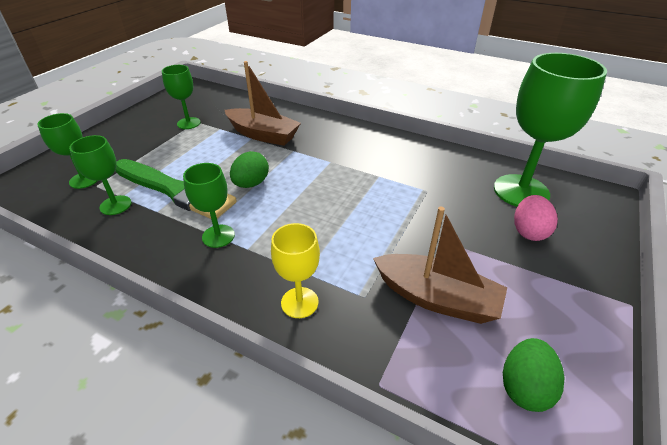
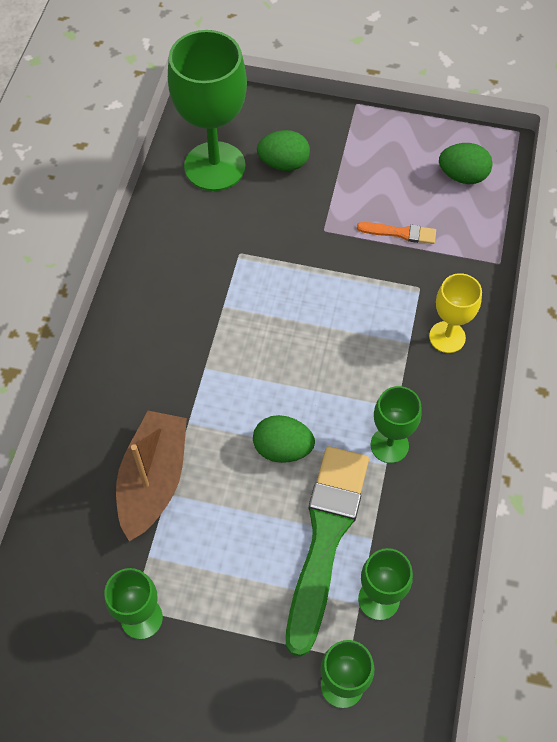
camera: 105 degrees left, 20 degrees up
(436, 298) = (400, 233): brown boat -> orange brush
(529, 231) = (284, 163): pink egg -> green egg

